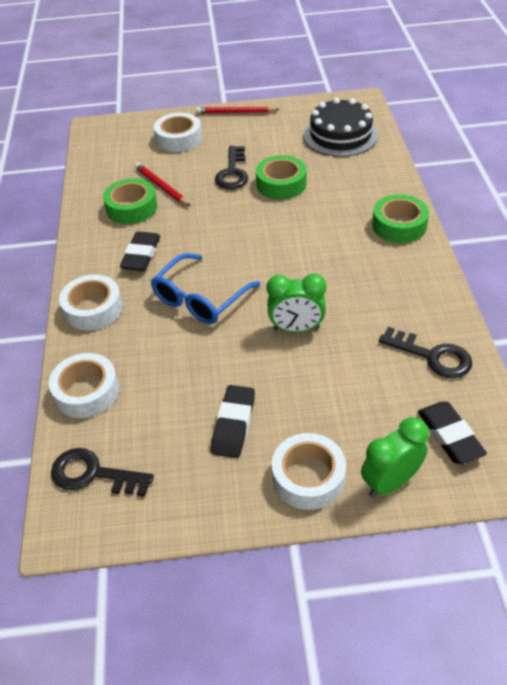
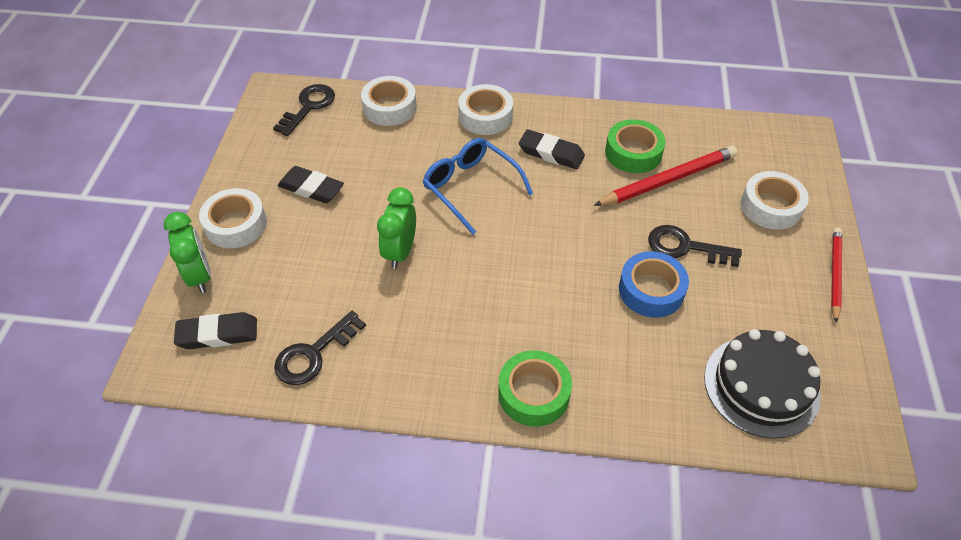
camera: 100 degrees right, 5 degrees up
(161, 186) = (668, 180): red pencil -> red pencil, size x1.54
(281, 184) = (651, 290): green tape -> blue tape

